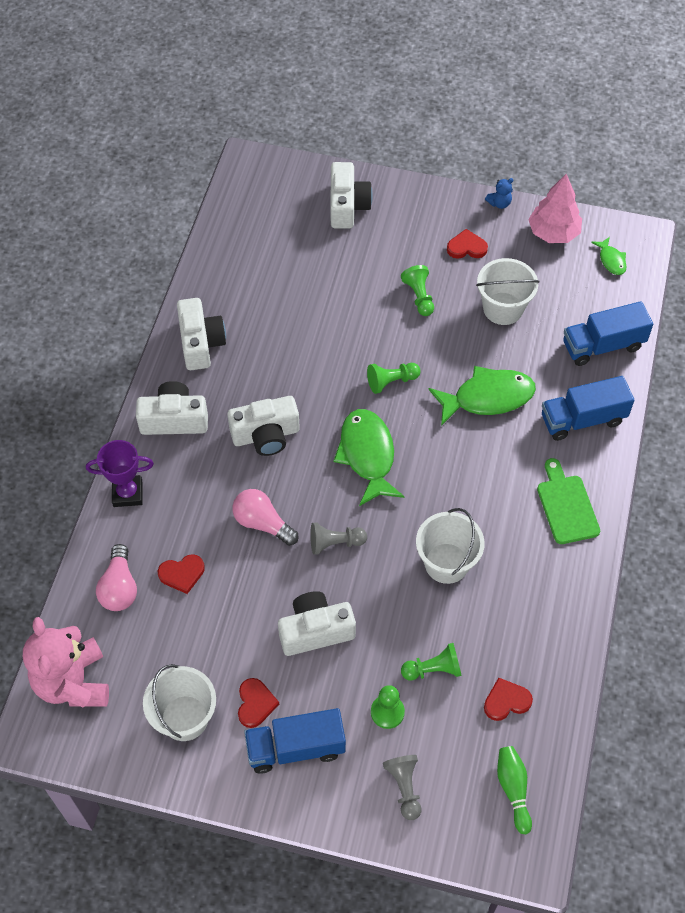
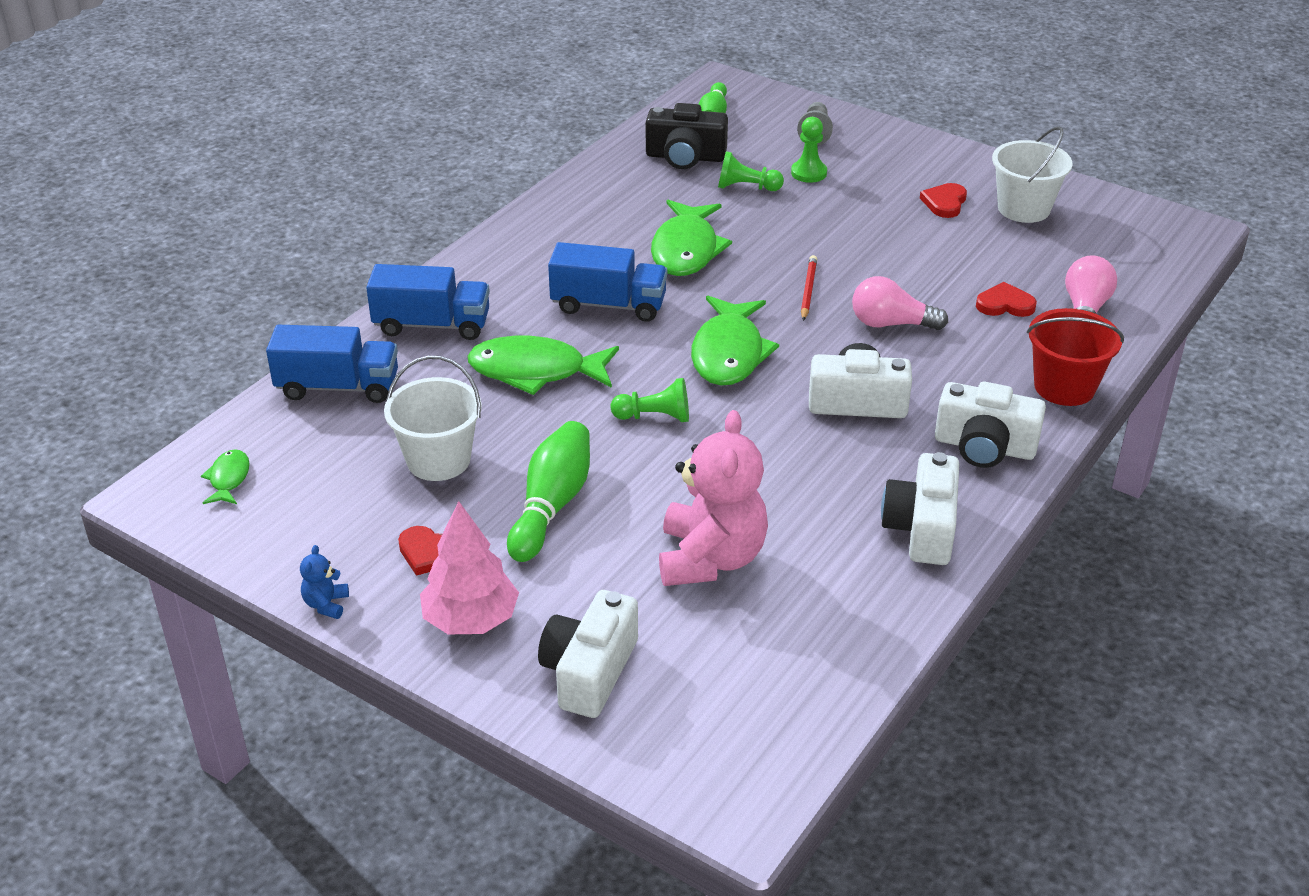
camera: 160 degrees left, 20 degrees down
(73, 682) = (1147, 253): pink teddy bear -> pink teddy bear (710, 558)
(127, 493) = (1064, 387): purple trophy -> red bucket
(262, 523) = (891, 324): pink light bulb -> pink light bulb turned 135 degrees clockwise
(295, 748) = (912, 171): blue truck -> blue truck (608, 305)
(315, 631) = (860, 234): white camera -> none
(335, 543) = (808, 290): grey pawn -> red pencil
(419, 296) = (551, 505): green pawn -> green bowling pin
(446, 563) = (686, 250): white bucket -> green fish
(499, 203) = (326, 604): blue teddy bear -> blue teddy bear turned 75 degrees counterclockwise
(506, 701) = (685, 157): red heart -> black camera
(553, 233) = (279, 537): pink tree -> pink tree (470, 620)
(566, 506) = (516, 261): green cutting board -> none

